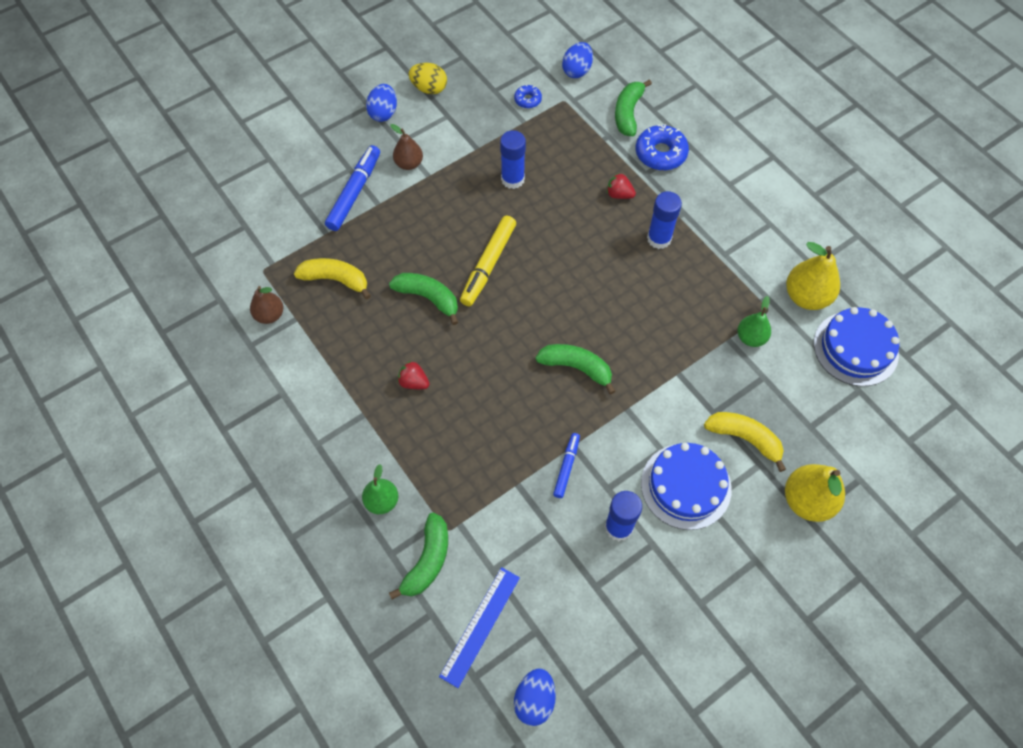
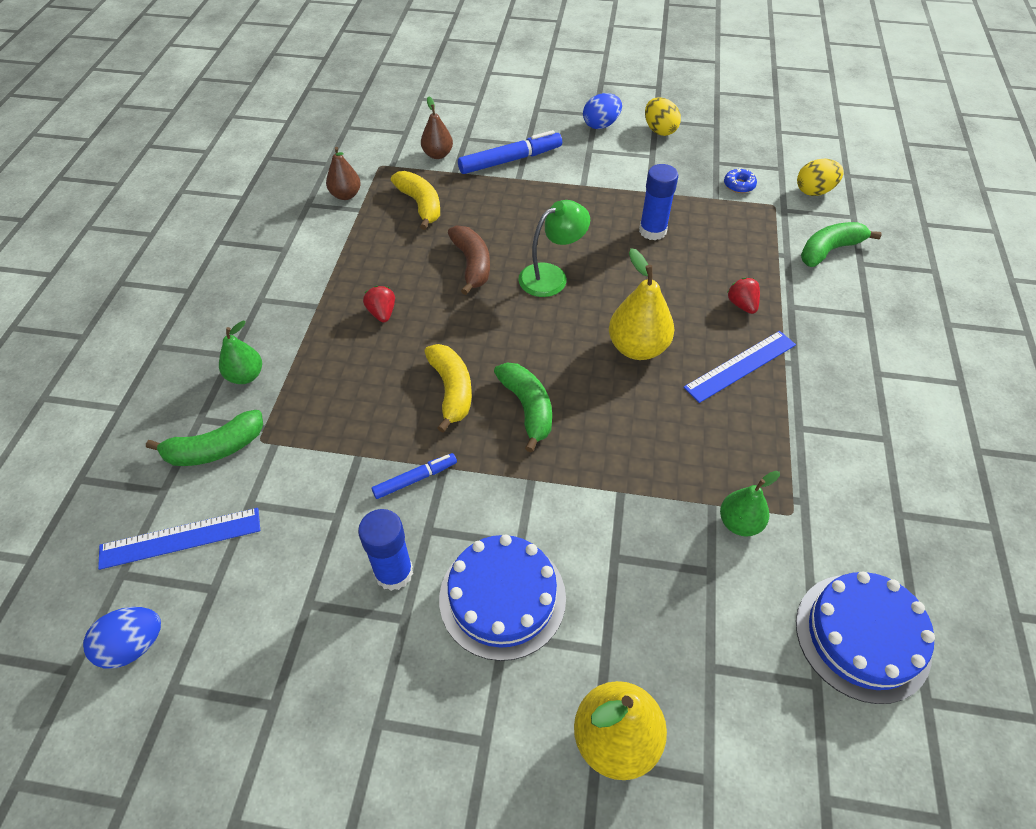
camera: 45 degrees right, 10 degrees down
(409, 164) = (577, 168): brown pear -> brown pear (438, 154)
(428, 298) = (472, 265): green banana -> brown banana
(488, 265) = (551, 276): yellow marker -> green lamp
(577, 71) = (814, 191): blue egg -> yellow egg
(659, 239) = (740, 366): blue glue stick -> blue ruler
(660, 153) = (827, 300): blue donut -> none
(744, 438) = (618, 610): yellow banana -> yellow banana (451, 390)
(806, 296) = (854, 536): yellow pear -> yellow pear (637, 348)

